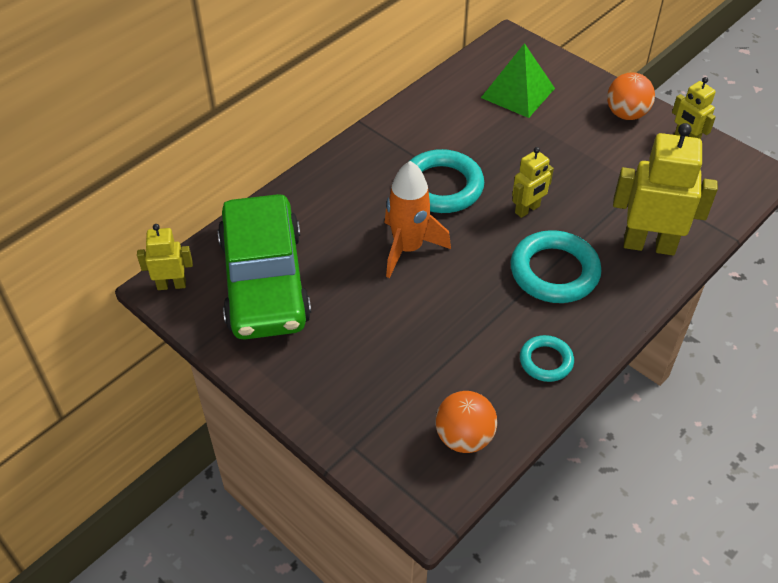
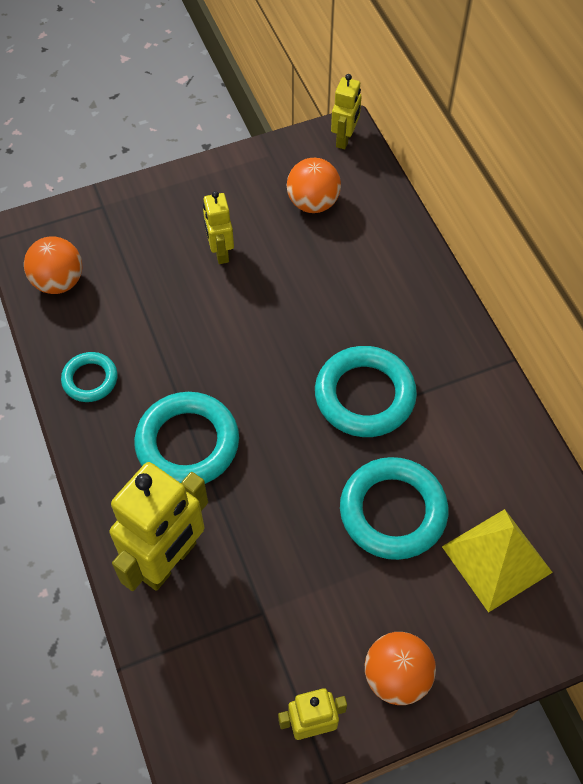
camera: 115 degrees right, 10 degrees up
(264, 281) = (313, 203): green car -> orange ball
(408, 248) = (291, 328): orange rocket -> none
(518, 93) = (496, 559): green pyramid -> yellow pyramid
(522, 146) = (393, 511): none -> turquoise ring
(527, 209) = (287, 463): yellow robot -> yellow robot (220, 252)

